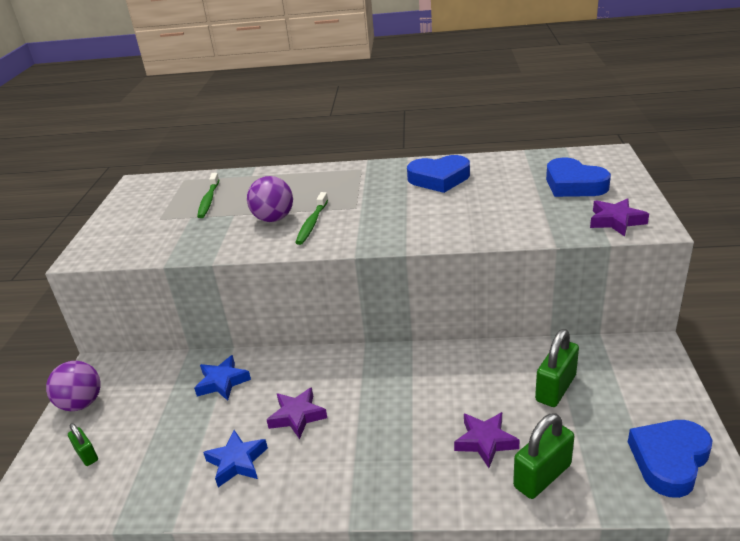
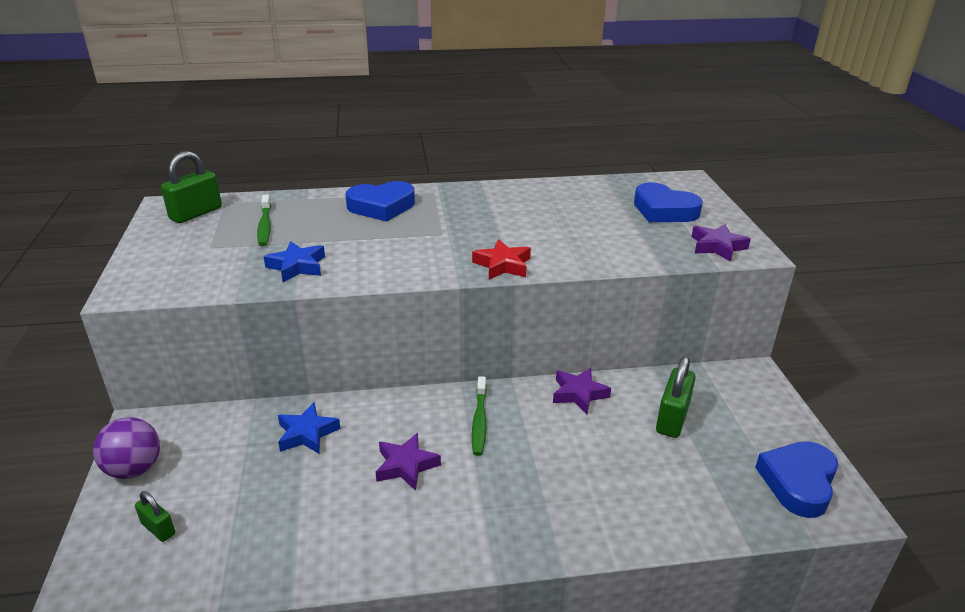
camera: 15 degrees left, 0 degrees up
(237, 462) = (349, 521): blue star -> blue star (297, 266)
(274, 218) = (351, 246): purple ball -> none
(312, 223) = (398, 251): green toothbrush -> green toothbrush (479, 421)
(400, 237) = (502, 265): none -> red star
(439, 179) = (523, 203): blue heart -> blue heart (381, 207)
(485, 442) = (617, 478): purple star -> purple star (579, 394)
(542, 476) = (683, 508): green padlock -> green padlock (196, 213)

